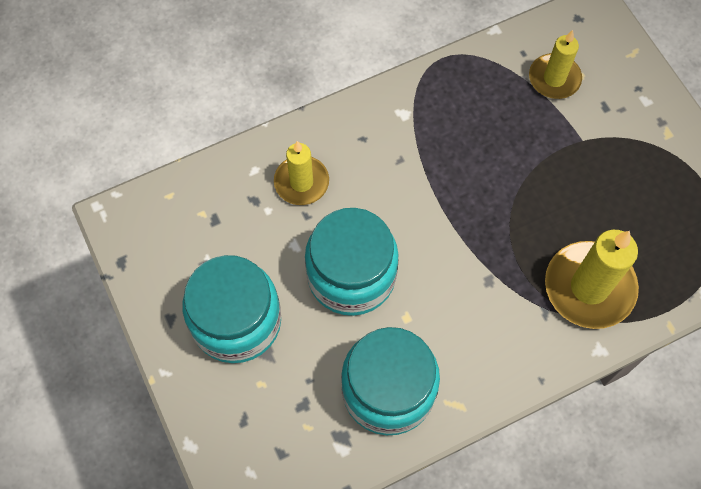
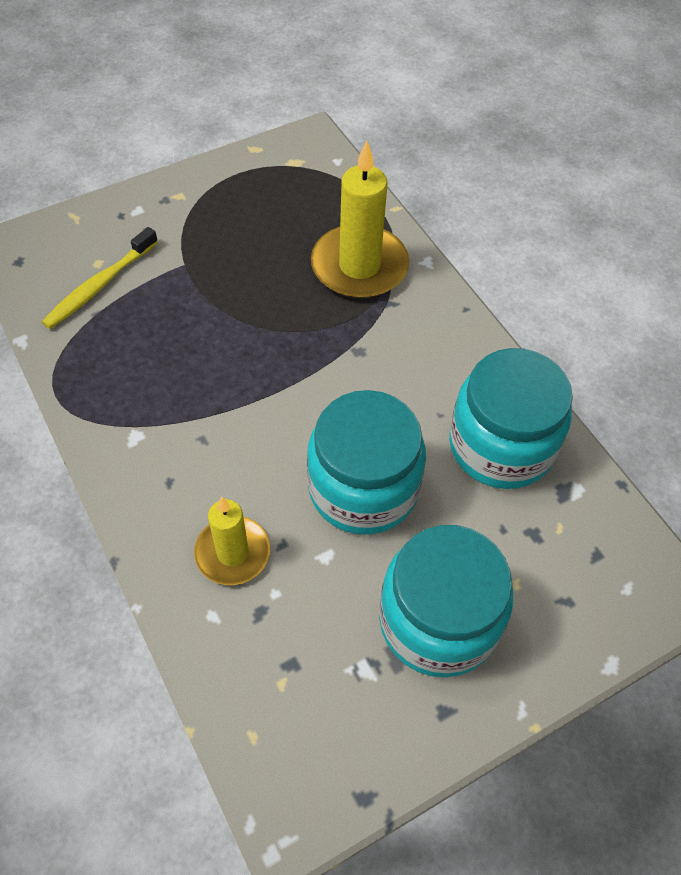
camera: 95 degrees left, 10 degrees down
(554, 78) = (100, 285): yellow candle -> yellow toothbrush

